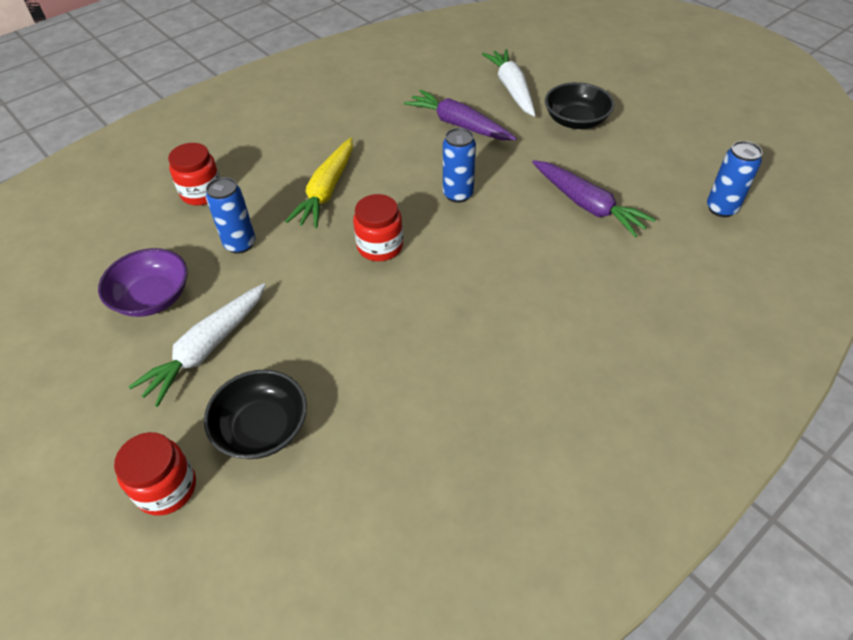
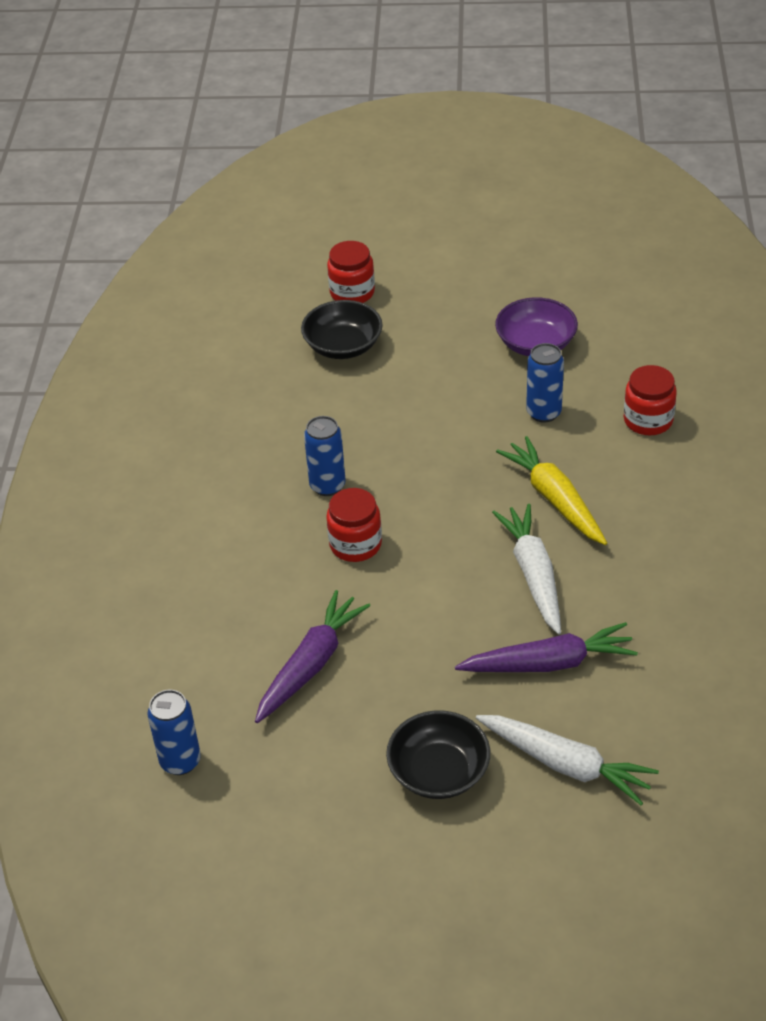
camera: 135 degrees right, 5 degrees down
(207, 349) = (445, 349): white carrot -> white carrot (533, 574)
(380, 246) = (437, 491): red jar -> red jar (355, 544)
(458, 194) = (440, 584): blue can -> blue can (327, 486)
(587, 205) = (311, 664): purple carrot -> purple carrot turned 120 degrees clockwise

